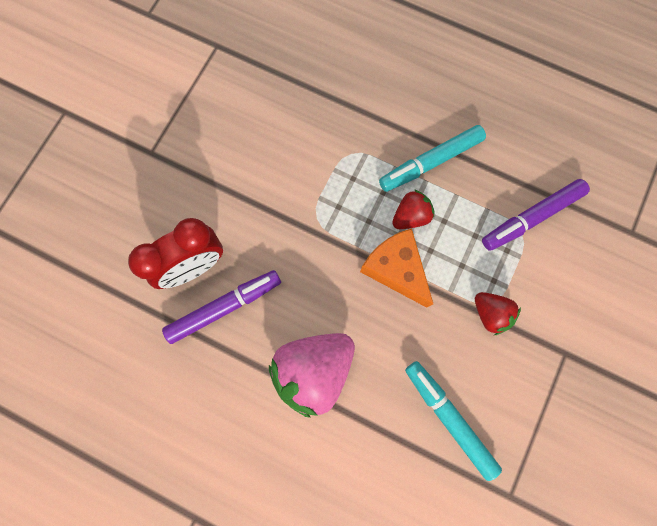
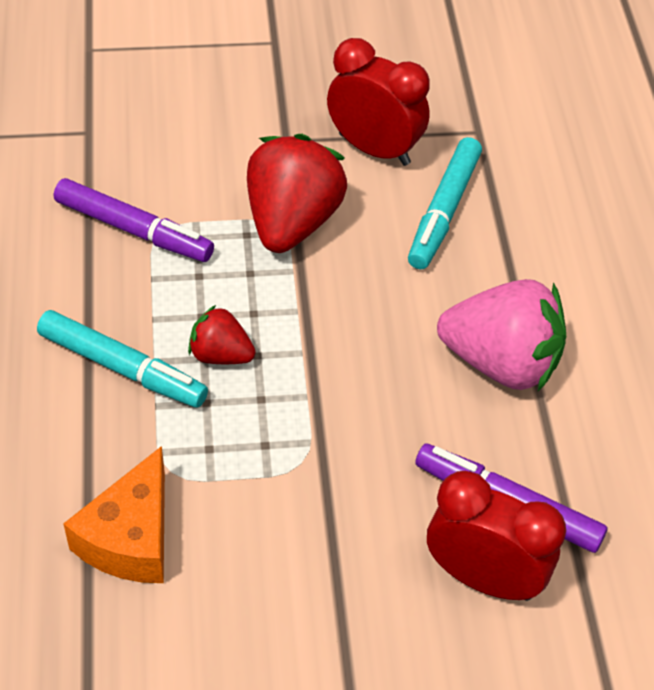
camera: 125 degrees left, 25 degrees down
(396, 269) = (307, 337): orange cheese -> orange cheese (131, 537)
(490, 313) = (292, 222): red strawberry -> red strawberry, size x1.90
(529, 408) = (374, 149): none -> red clock

